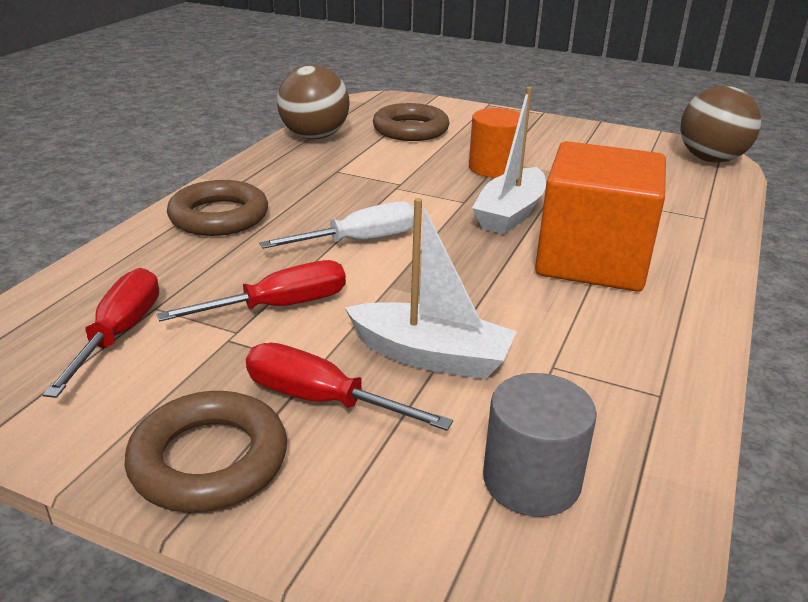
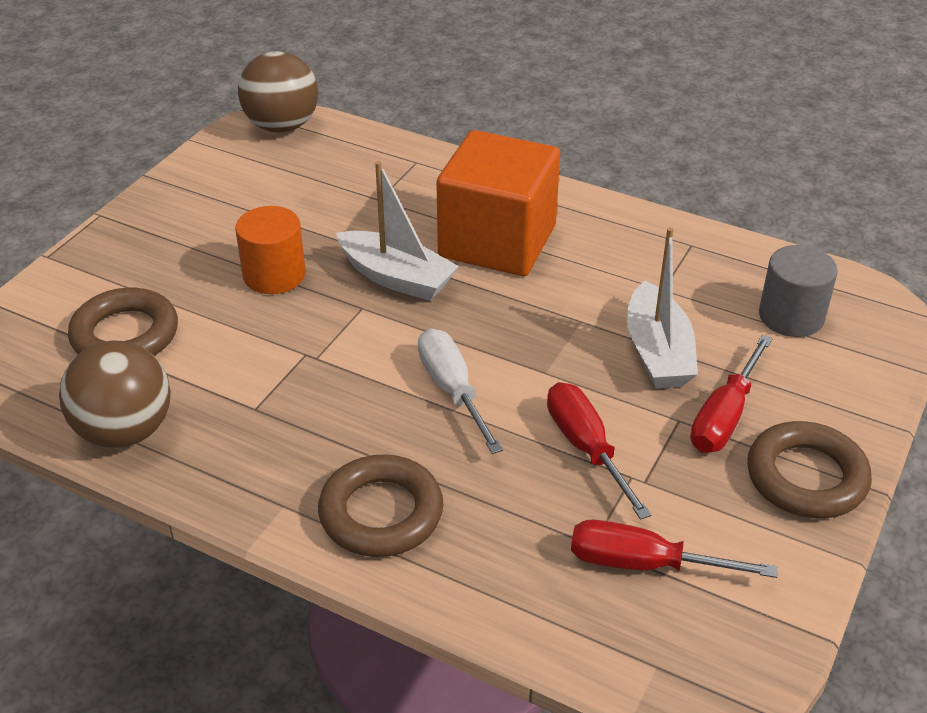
camera: 85 degrees left, 10 degrees up
(431, 356) = (657, 352): white boat -> white boat turned 150 degrees clockwise

